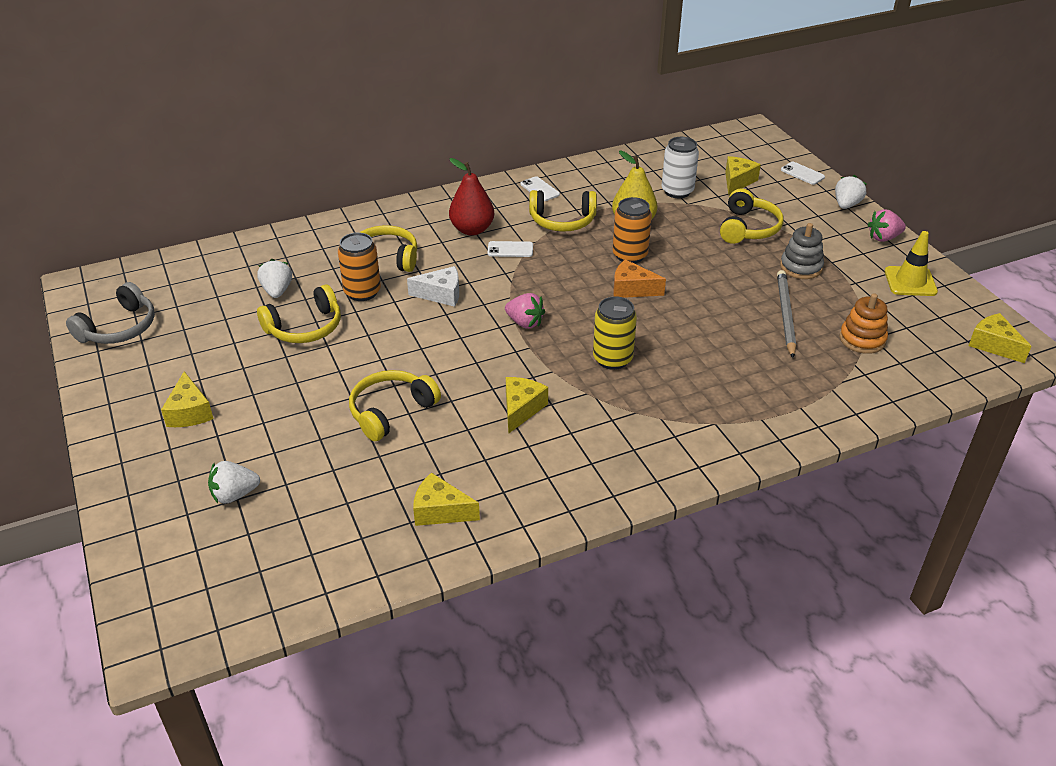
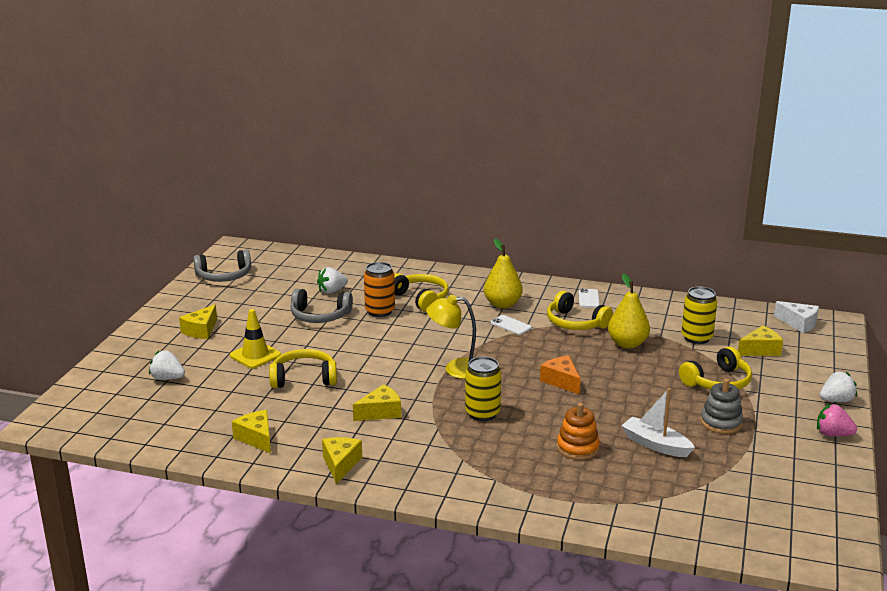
camera: 40 degrees right, 15 degrees down
(277, 291) = (332, 291): white strawberry -> white strawberry turned 150 degrees counterclockwise
(305, 327) = (319, 316): yellow headphones -> grey headphones
(441, 294) = (426, 332): white cheese -> white cheese (799, 323)
(472, 229) = (502, 304): red pear -> yellow pear
(525, 323) = (455, 369): pink strawberry -> yellow lamp
(630, 255) = (592, 361): orange can -> none
(677, 191) = (696, 338): white can -> yellow can
(785, 315) = (656, 445): grey pencil -> white boat
(802, 173) = (831, 366): white phone -> none
(862, 339) = (695, 486): orange stacking toy -> orange stacking toy (577, 448)
(910, 281) = (806, 471): yellow traffic cone -> yellow traffic cone (255, 355)
(993, 345) = (811, 542): yellow cheese -> yellow cheese (340, 464)

